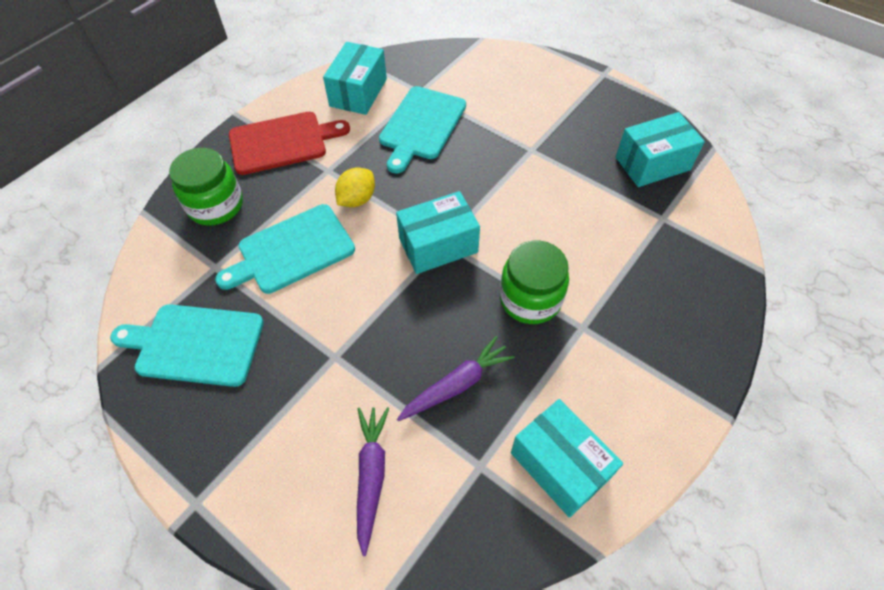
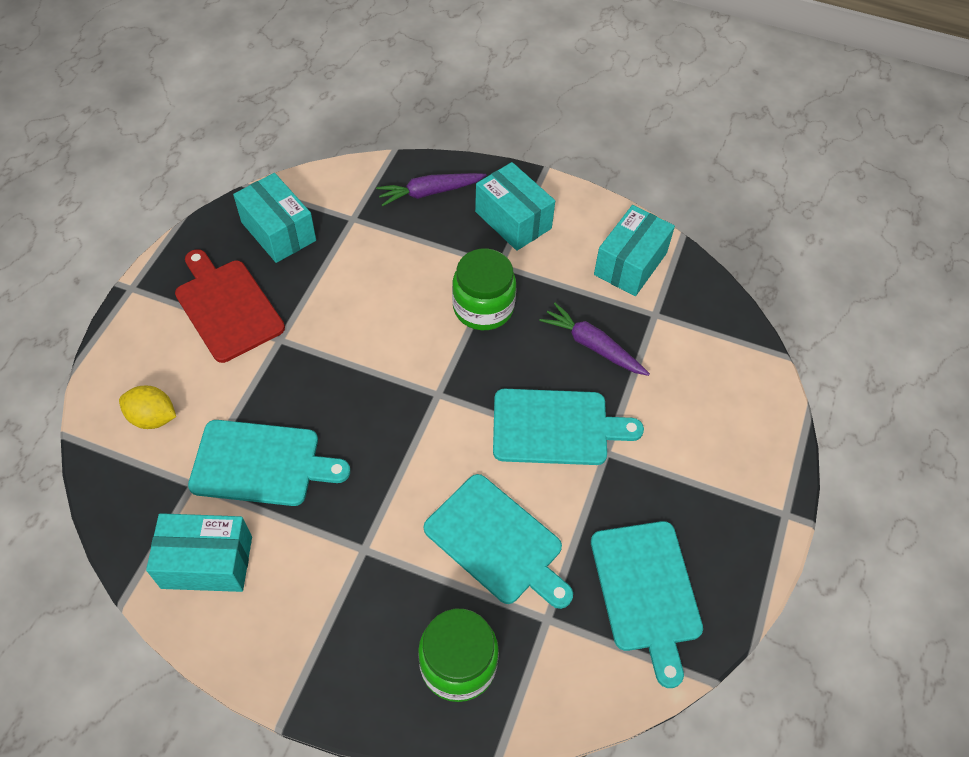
camera: 110 degrees left, 0 degrees up
(282, 142) = (326, 627): red cutting board -> red cutting board (227, 307)
(357, 199) = (402, 498): yellow lemon -> yellow lemon (153, 418)
(371, 476) = (698, 387): purple carrot -> purple carrot (429, 192)
(376, 322) = (556, 427): none -> turquoise cutting board
(438, 245) = (444, 398): turquoise box -> turquoise box (513, 220)

